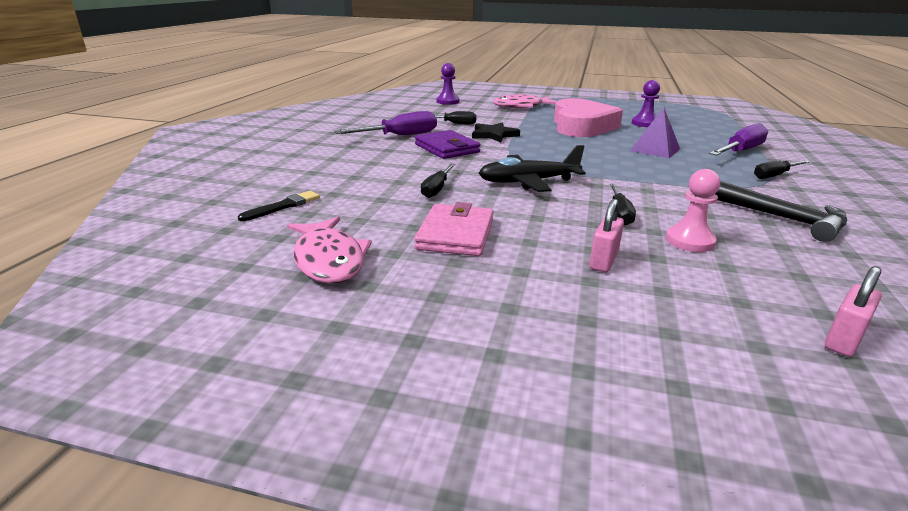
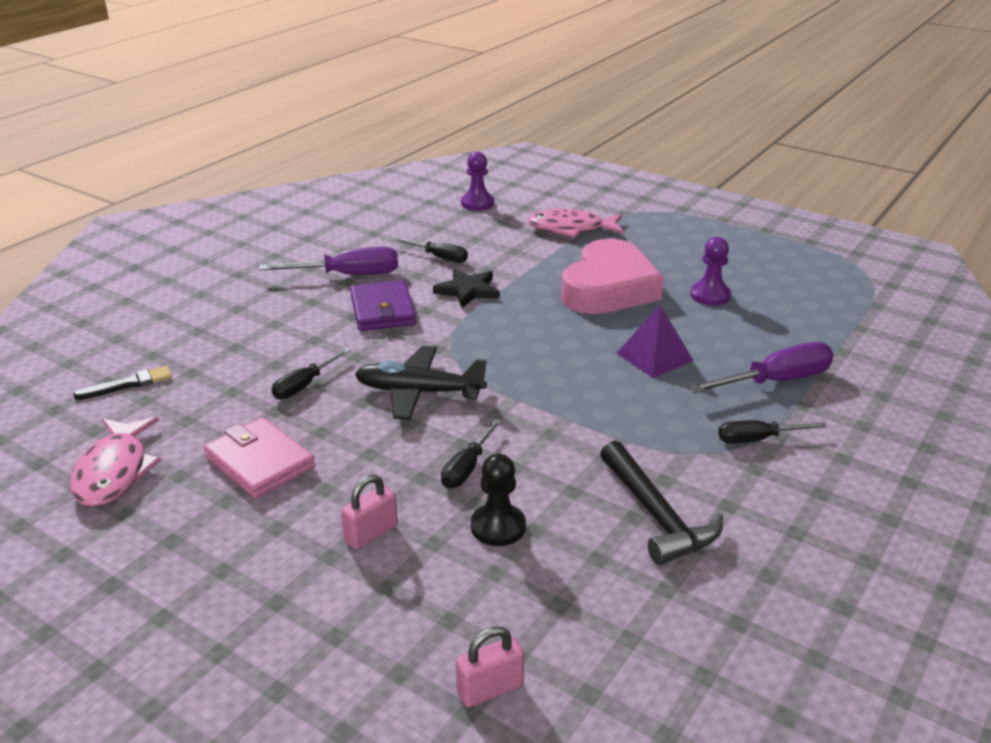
camera: 20 degrees right, 5 degrees up
(455, 234) = (260, 462): pink wallet -> pink wallet turned 75 degrees counterclockwise
(689, 241) = (498, 527): pink pawn -> black pawn

